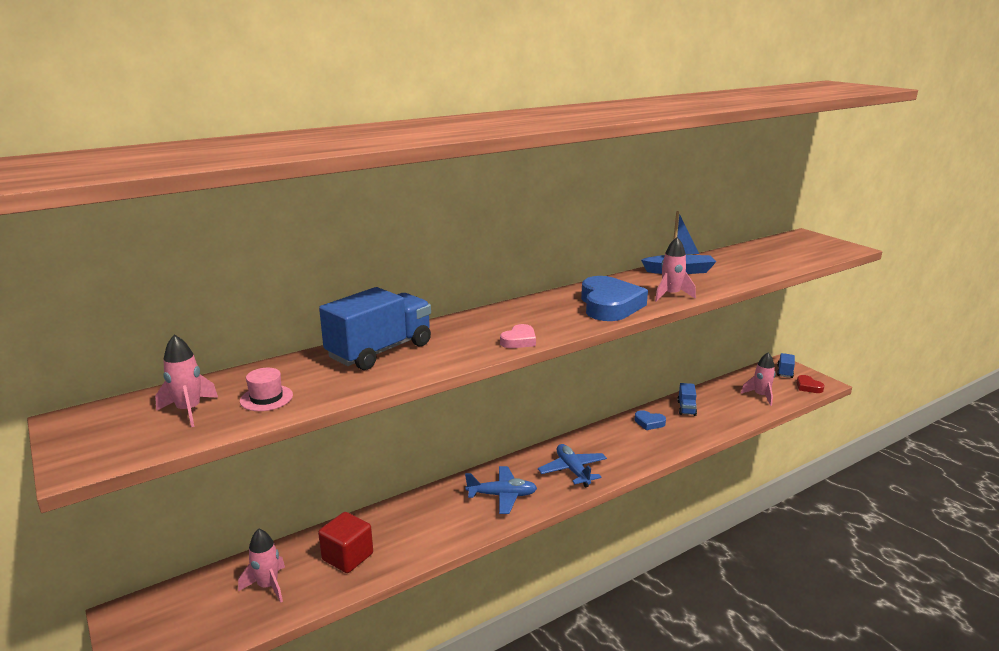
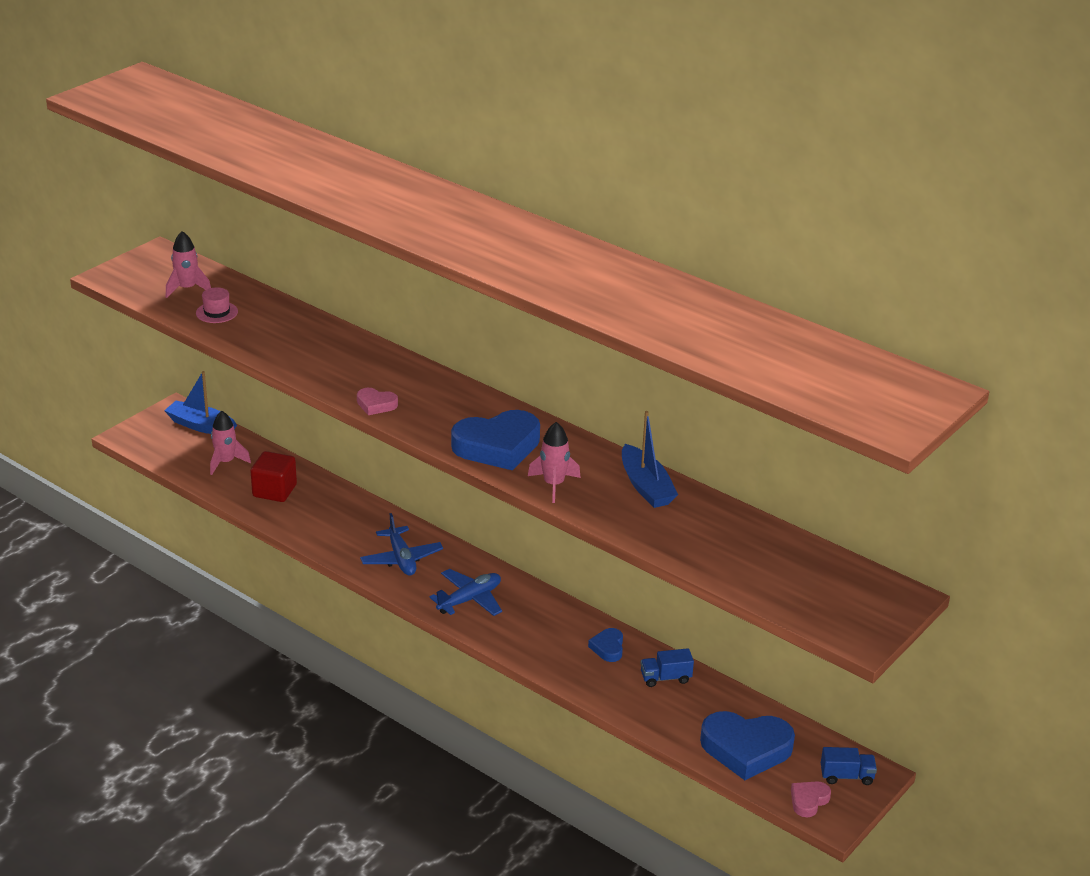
camera: 70 degrees right, 10 degrees up
(179, 596) = (201, 426): none -> blue boat
(380, 351) = (320, 339): blue truck -> none
(760, 396) = (746, 749): pink rocket -> blue heart
(808, 387) = (808, 801): red heart -> pink heart

